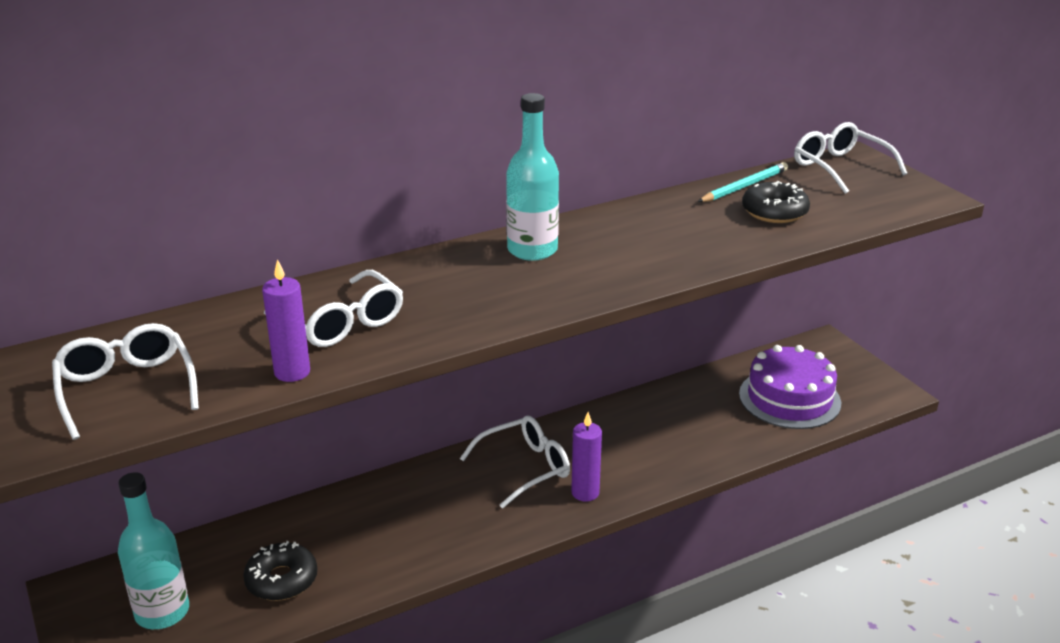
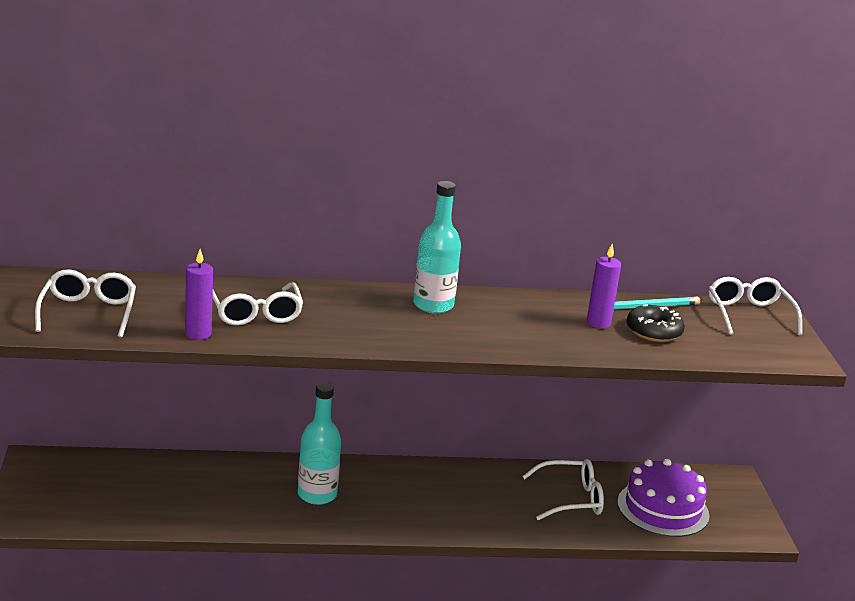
camera: 20 degrees right, 5 degrees down
(162, 612) = (83, 493): turquoise bottle -> turquoise bottle (317, 495)
(281, 580) = (174, 500): black donut -> none
(525, 468) = (402, 487): white glasses -> white glasses (571, 499)
(585, 493) = (435, 519): purple candle -> purple candle (598, 323)

